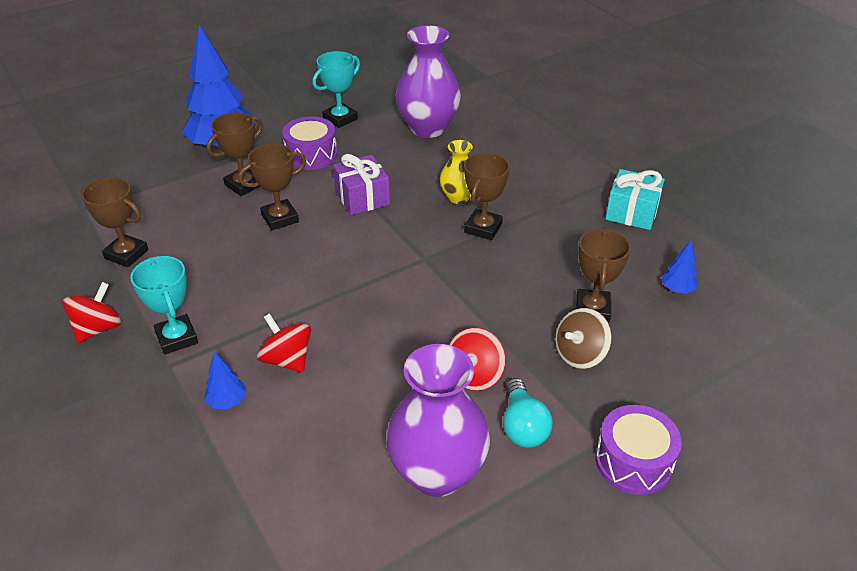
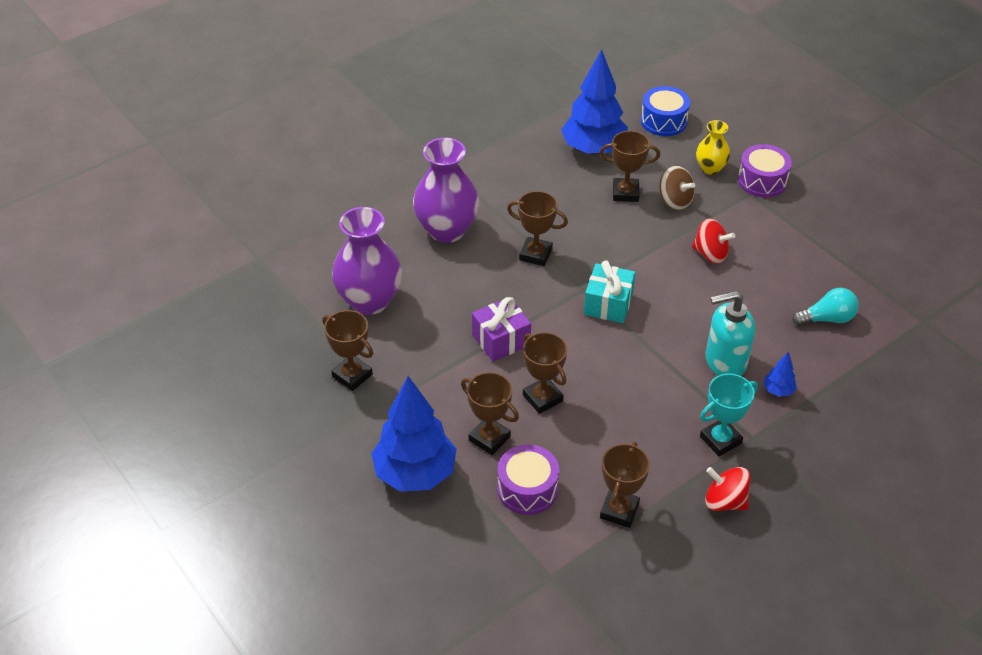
camera: 95 degrees left, 5 degrees up
(287, 359) = (725, 362): red spinning top -> turquoise soap dispenser
(311, 155) = (428, 390): purple drum -> purple drum (527, 489)
(340, 119) = (352, 375): turquoise trophy -> brown trophy
(437, 473) = (802, 269): purple vase -> purple vase (447, 230)
(458, 197) = (491, 272): yellow vase -> yellow vase (710, 168)
(522, 426) = (750, 229): turquoise light bulb -> turquoise light bulb (827, 318)
(632, 212) = (500, 166): turquoise gift -> turquoise gift (608, 304)
(677, 289) = (593, 149): blue tree -> blue tree, size x2.43
(756, 366) = (663, 121): none -> blue drum

